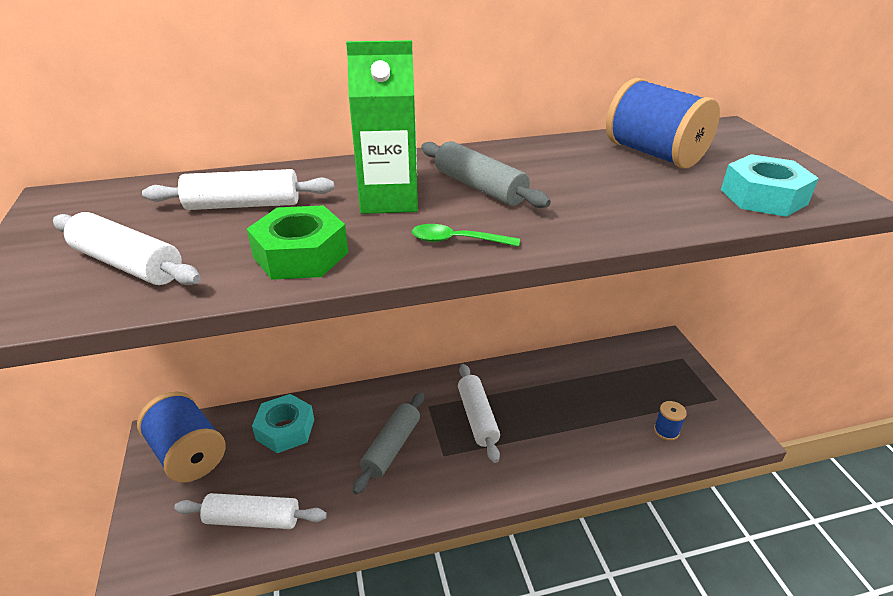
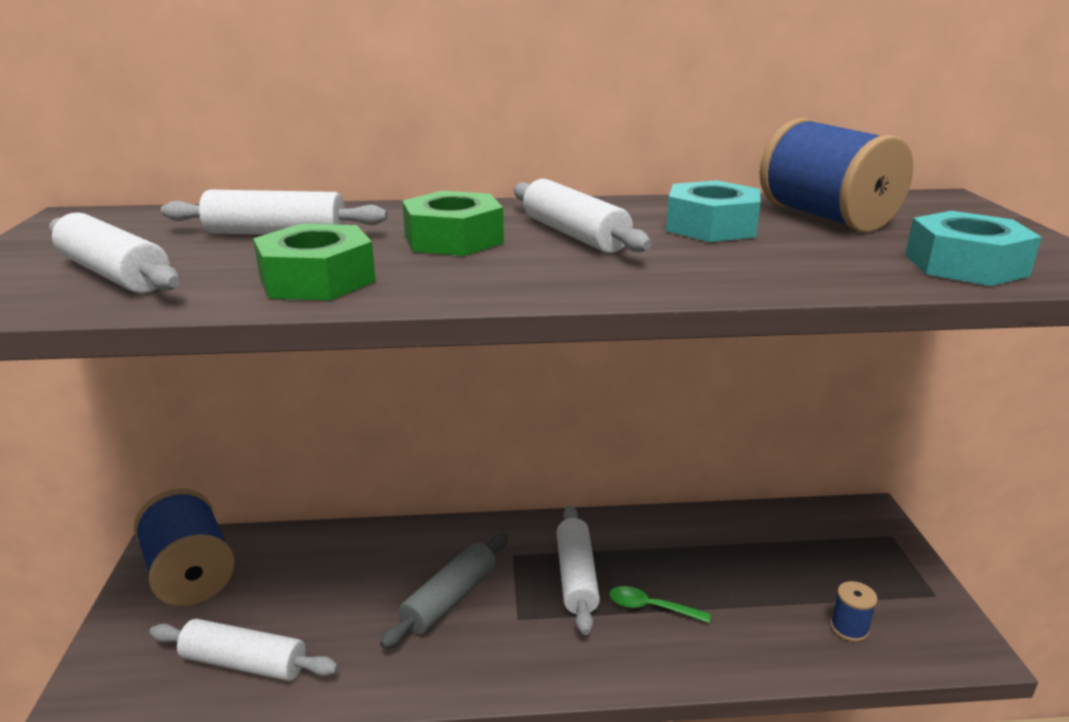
camera: 10 degrees right, 10 degrees down
(285, 429) = (318, 560): turquoise nut -> turquoise nut (711, 226)
(389, 200) = (453, 239): green carton -> green nut
(457, 241) = (518, 280): green spoon -> green spoon (651, 607)
(479, 187) = (574, 234): grey rolling pin -> white rolling pin

